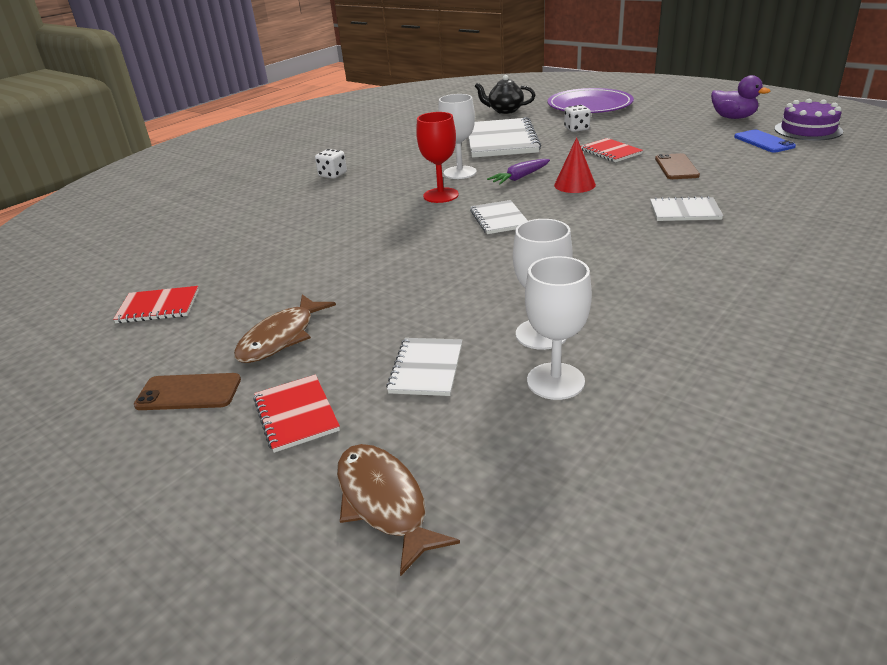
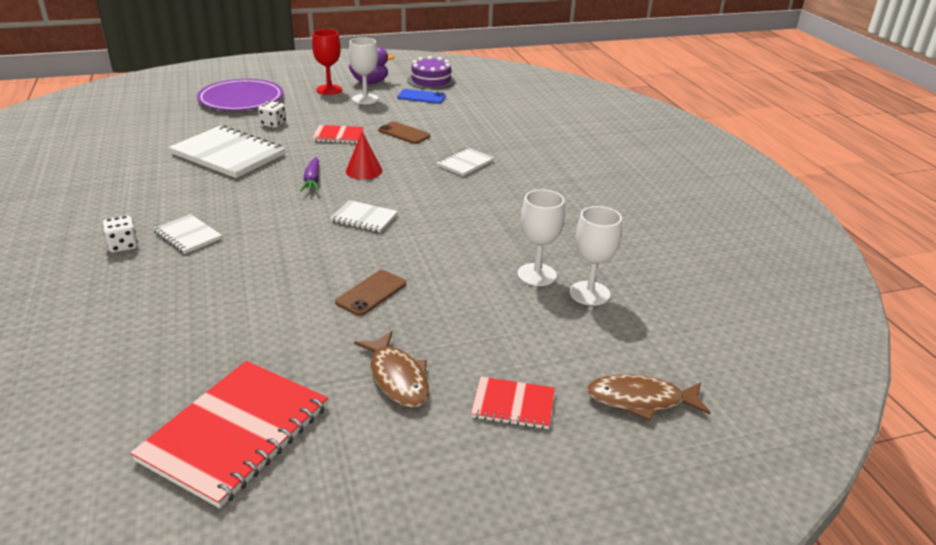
camera: 60 degrees left, 0 degrees up
(158, 307) = (235, 433): red notebook -> red notebook, size x1.92
(188, 392) = (419, 451): brown phone -> brown phone (371, 293)
(426, 368) = (522, 330): white notebook -> white notebook (188, 235)
(441, 195) = (278, 220): red goblet -> red goblet (329, 90)
(460, 172) = (252, 195): white goblet -> white goblet (365, 99)
(505, 111) = (169, 124): black teapot -> none

